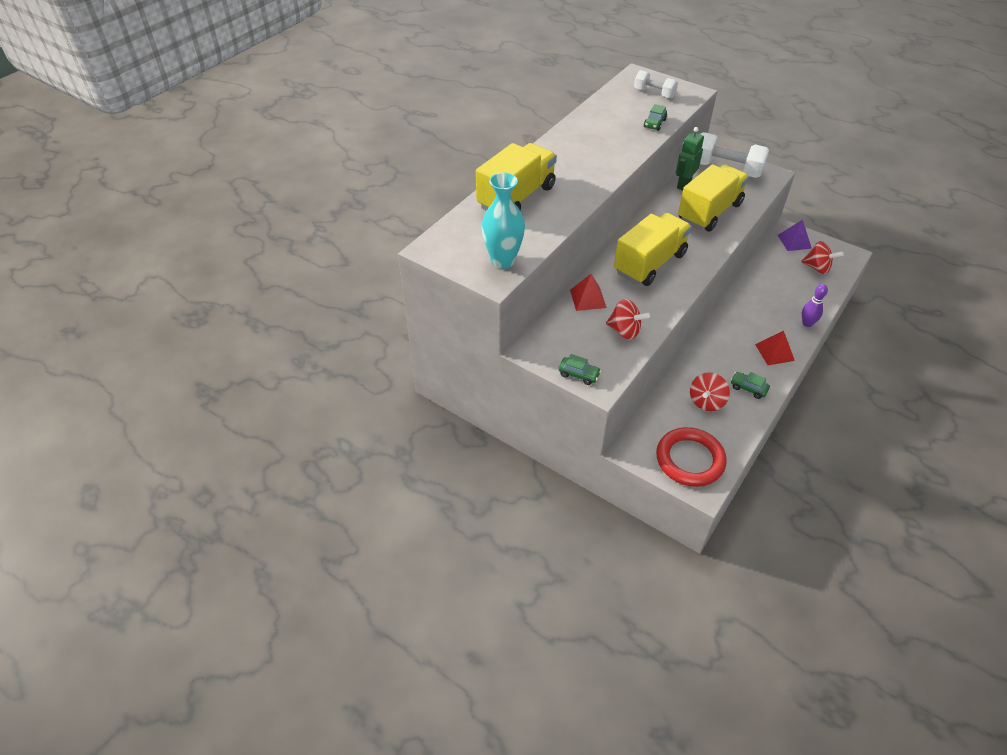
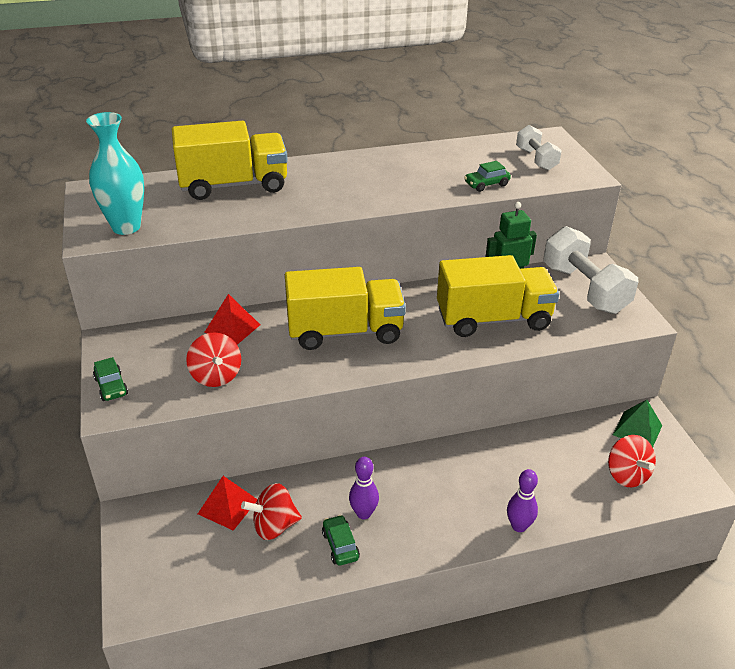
camera: 40 degrees right, 10 degrees down
(690, 460) = (168, 569): red ring -> none
(736, 365) = (363, 513): none -> purple bowling pin
(774, 352) = (429, 530): red pyramid -> red pyramid (227, 506)
(794, 241) = (637, 430): purple pyramid -> green pyramid

